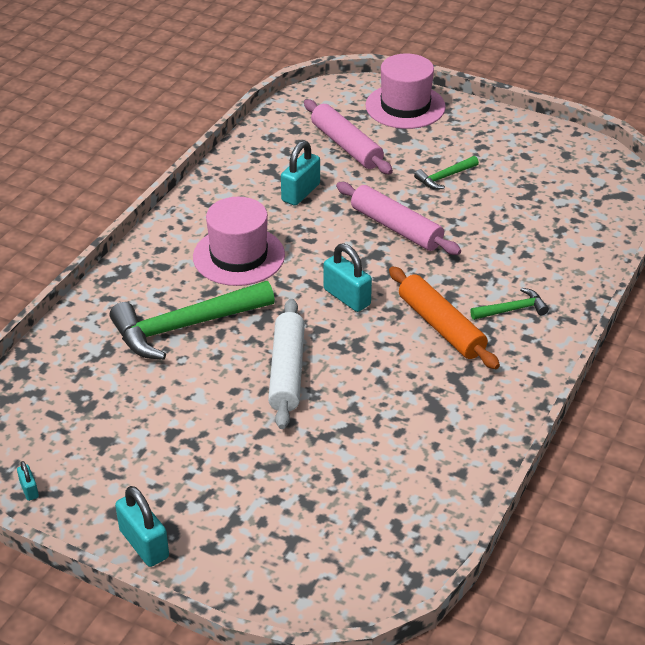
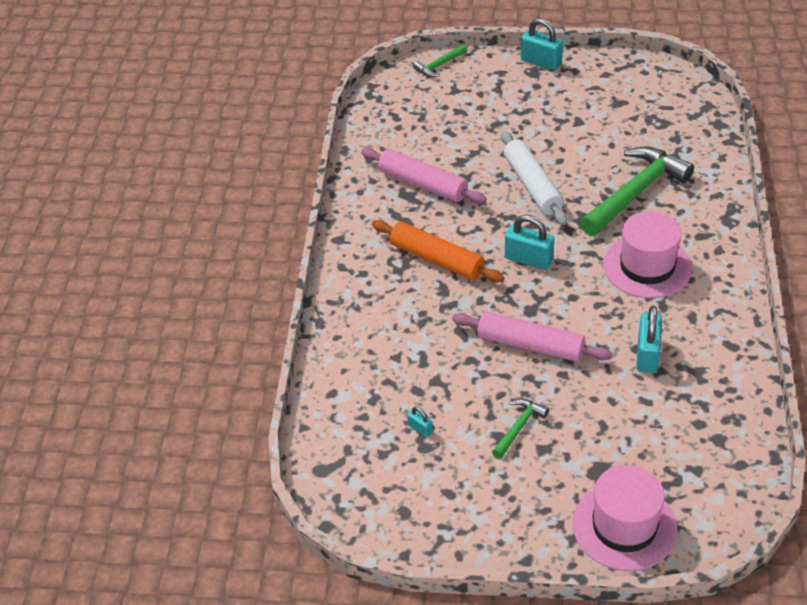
camera: 160 degrees right, 5 degrees up
(29, 489) = (635, 65): turquoise padlock -> turquoise padlock (420, 429)
(346, 146) = (647, 435): pink rolling pin -> pink rolling pin (422, 184)
(512, 309) = (385, 294): green hammer -> green hammer (439, 65)

